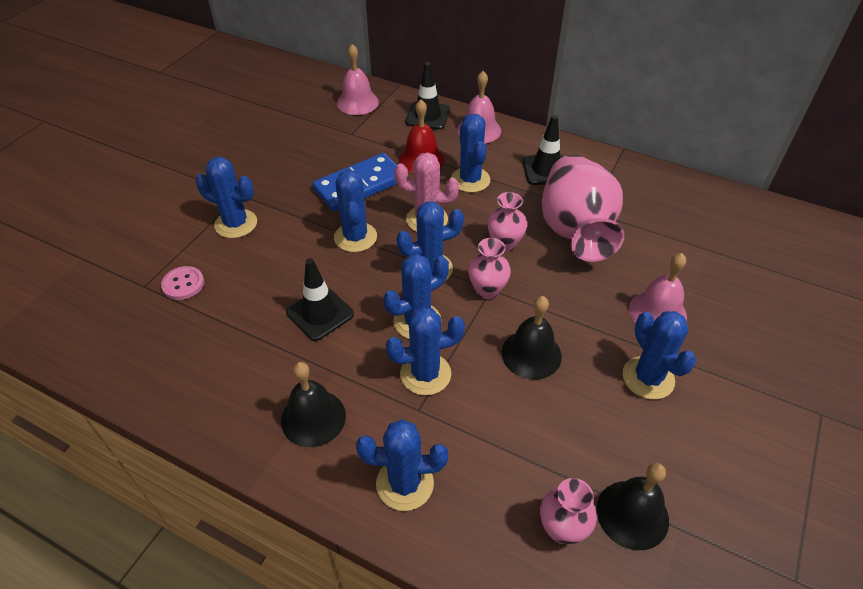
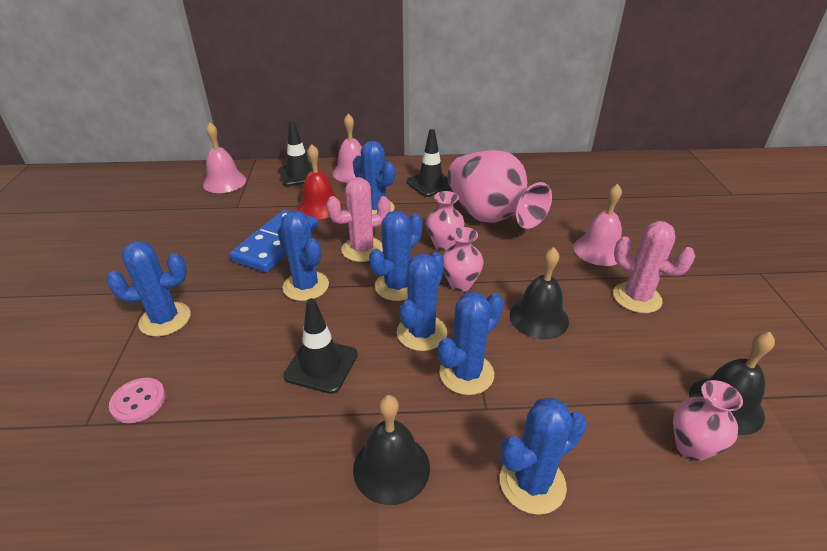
camera: 30 degrees left, 10 degrees down
(648, 378) = (637, 297): blue cactus -> pink cactus

